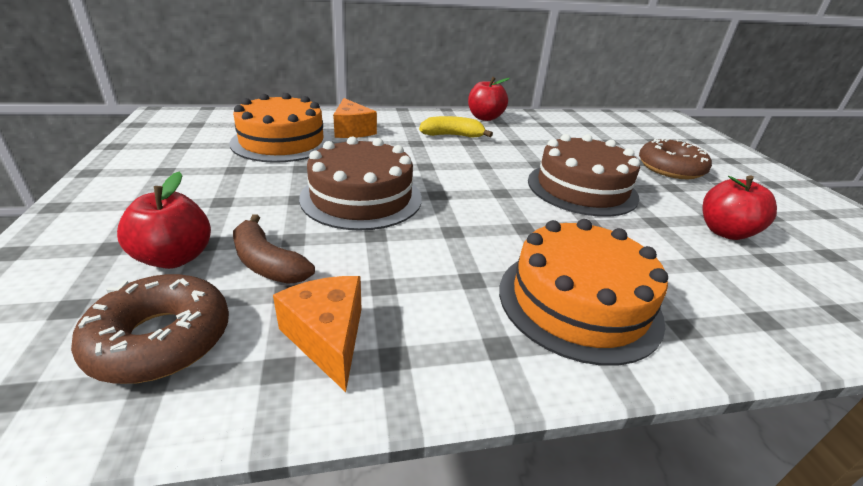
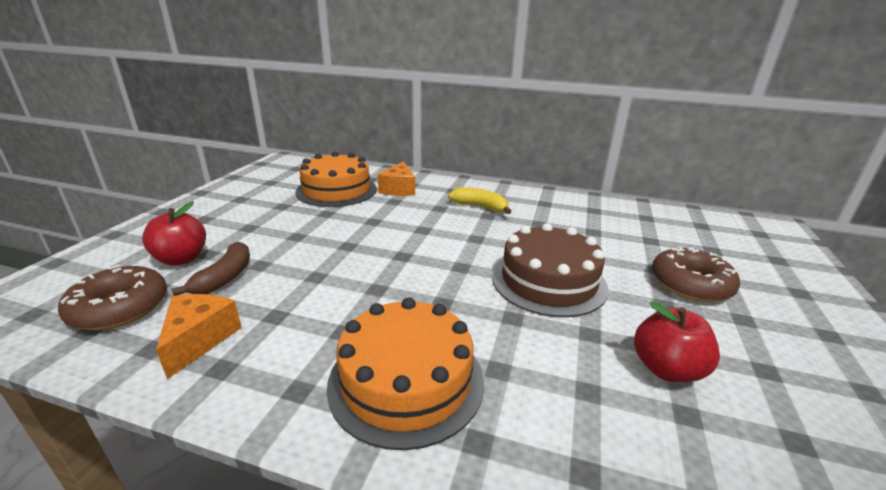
camera: 30 degrees right, 5 degrees down
(267, 263) = (225, 277): brown banana -> brown banana turned 150 degrees counterclockwise
(361, 197) = (340, 245): brown cake -> none
(485, 118) = (534, 195): red apple -> none

